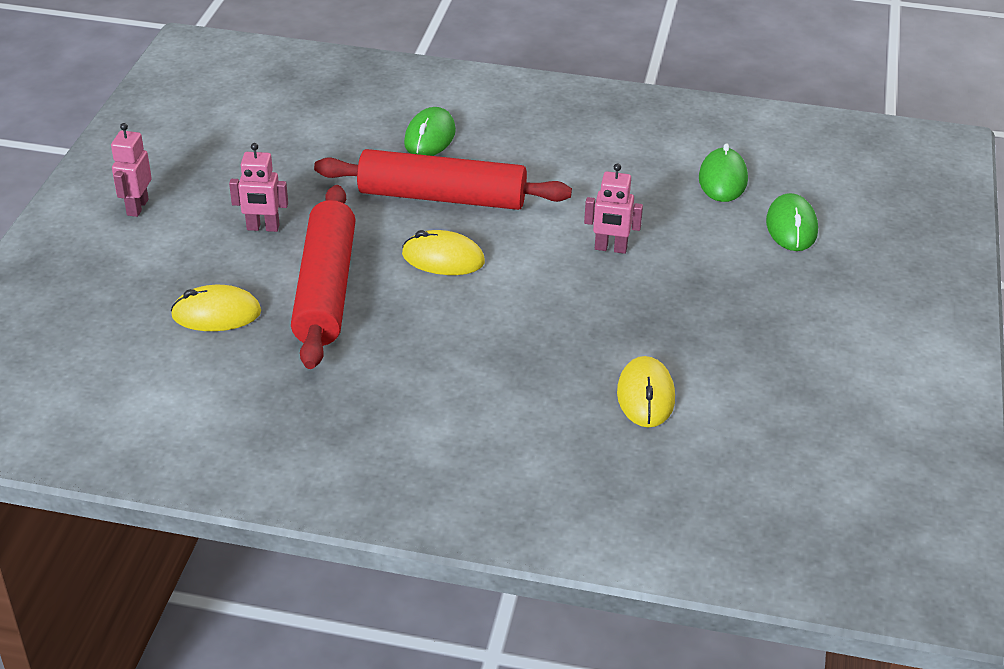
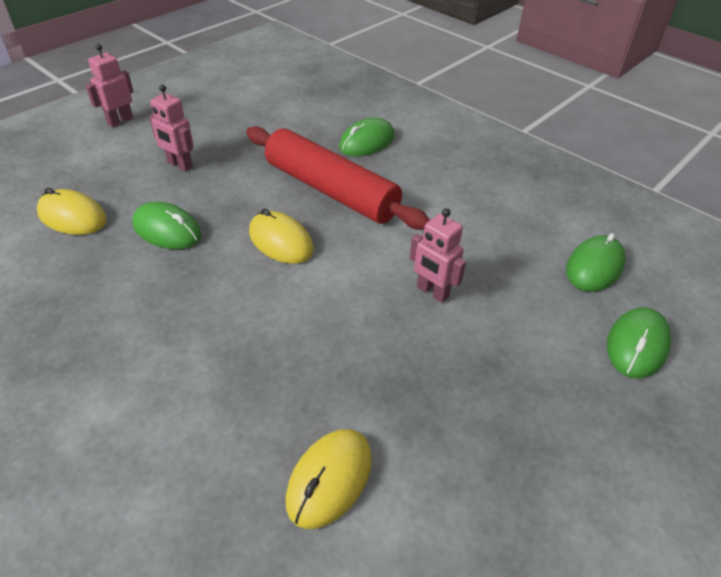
camera: 30 degrees right, 5 degrees up
(326, 289) = (167, 230): red rolling pin -> green mouse

